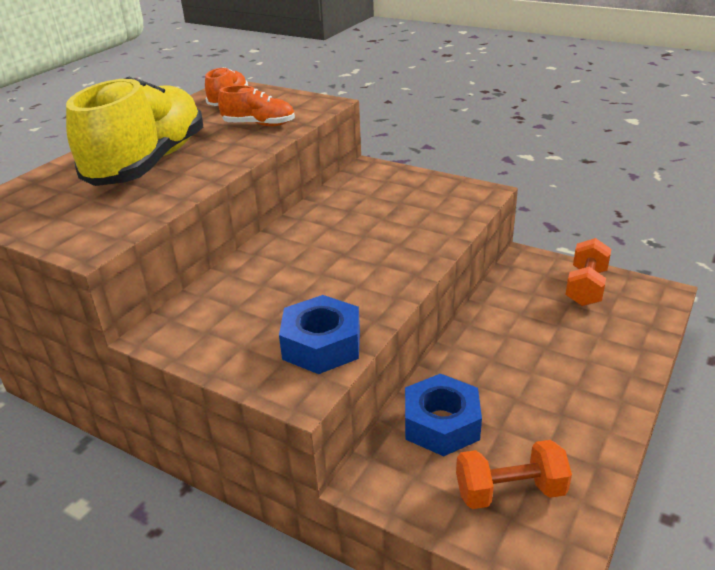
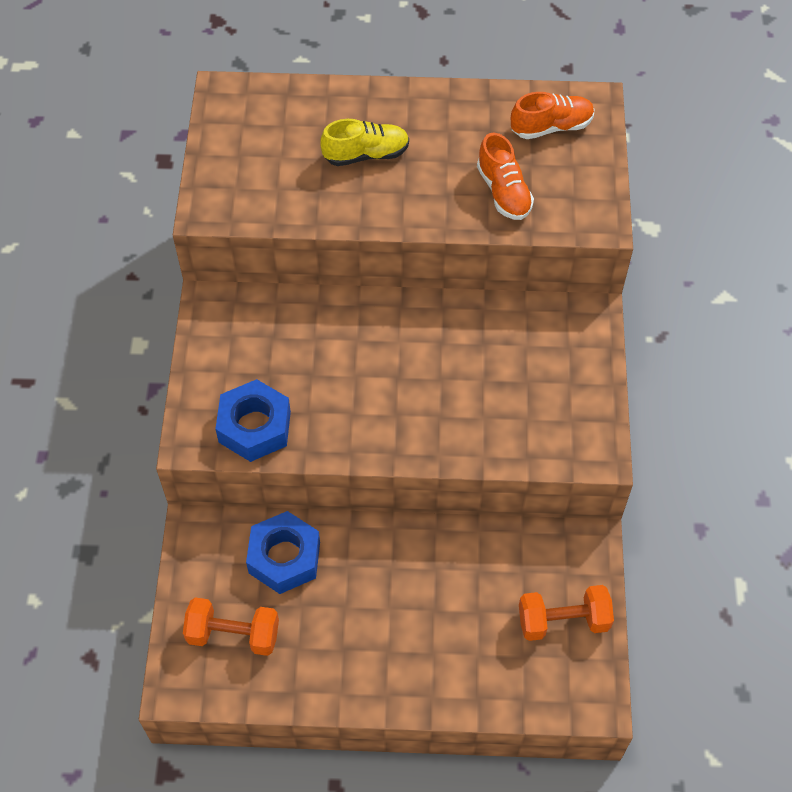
camera: 60 degrees right, 25 degrees up
(149, 163) = (366, 154): yellow shoe -> yellow shoe, size x0.46
(510, 491) = (233, 634): orange dumbbell -> orange dumbbell turned 45 degrees counterclockwise

